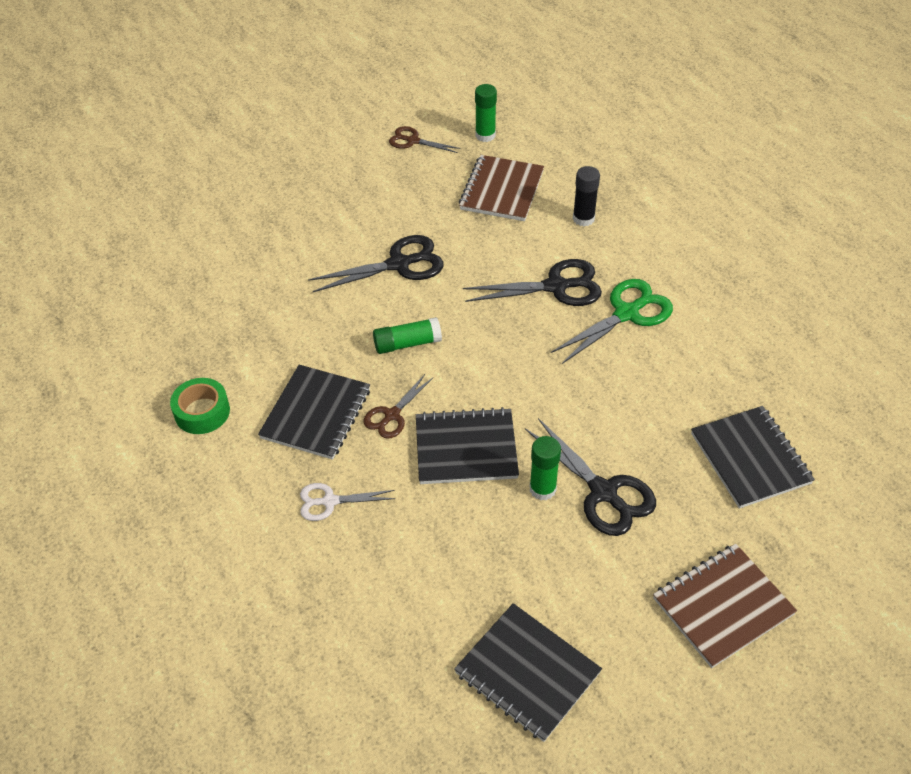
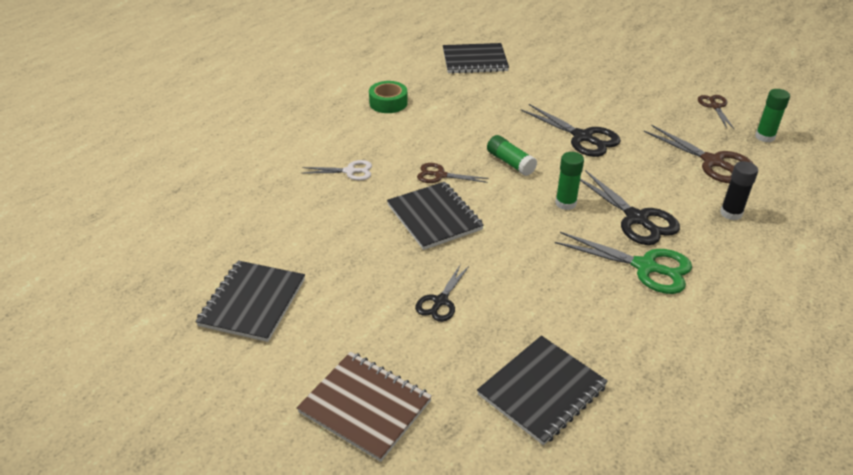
camera: 65 degrees right, 10 degrees down
(316, 414) = (418, 144): black notebook -> black notebook (474, 60)
(329, 501) = (350, 171): white scissors -> white scissors turned 120 degrees clockwise
(502, 190) = (712, 162): brown notebook -> brown scissors
(542, 489) = (422, 266): green glue stick -> green glue stick (565, 203)
(603, 492) = (440, 301): black scissors -> black scissors, size x0.60

